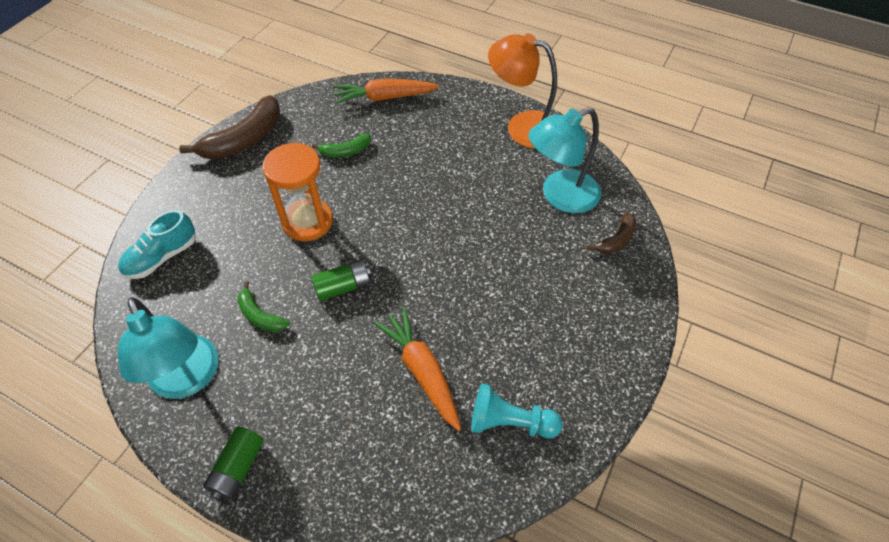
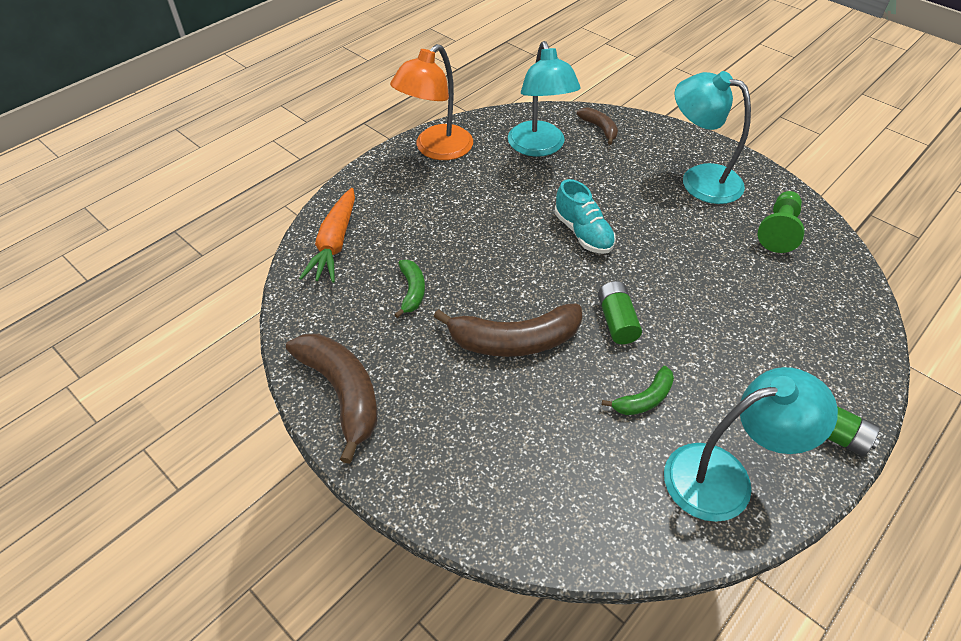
camera: 75 degrees left, 5 degrees down
(162, 257) = (532, 503): turquoise shoe -> turquoise shoe (583, 233)
(307, 221) = (514, 341): orange hourglass -> brown banana
(422, 371) = (725, 276): orange carrot -> none
(510, 422) = (778, 231): turquoise pawn -> green pawn
(569, 339) = (699, 179): none -> turquoise lamp

